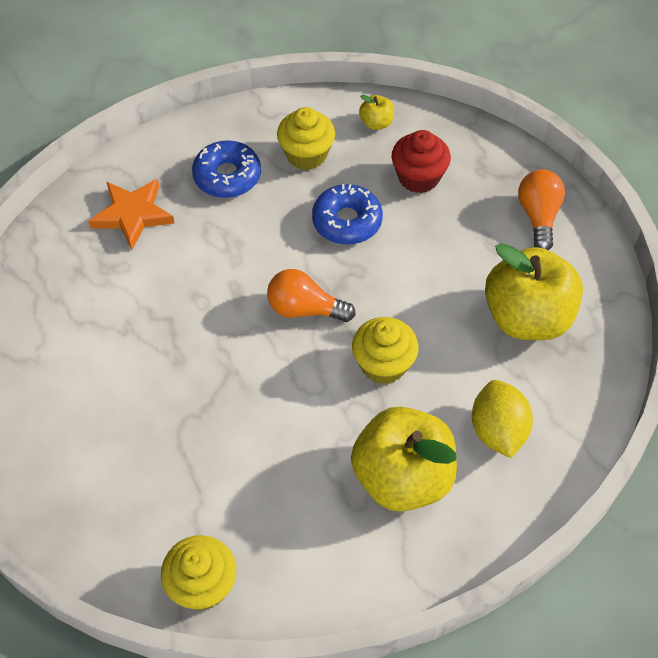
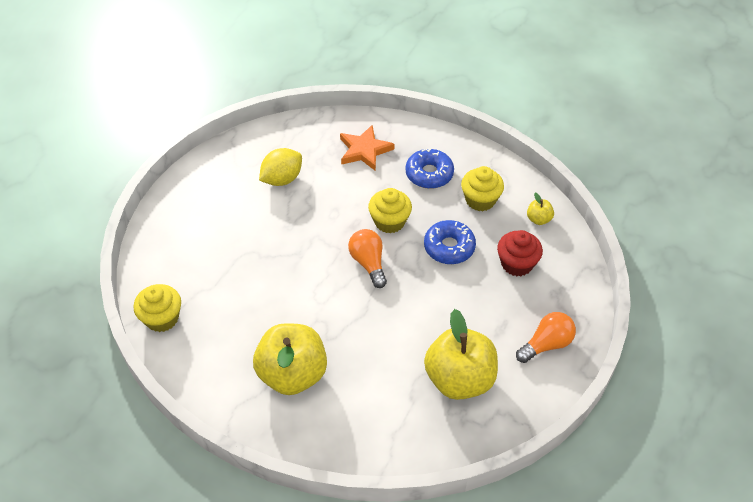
camera: 55 degrees right, 5 degrees down
(383, 364) = (362, 322): yellow cupcake -> yellow cupcake (389, 221)
(497, 431) = (362, 406): yellow lemon -> yellow lemon (282, 179)

